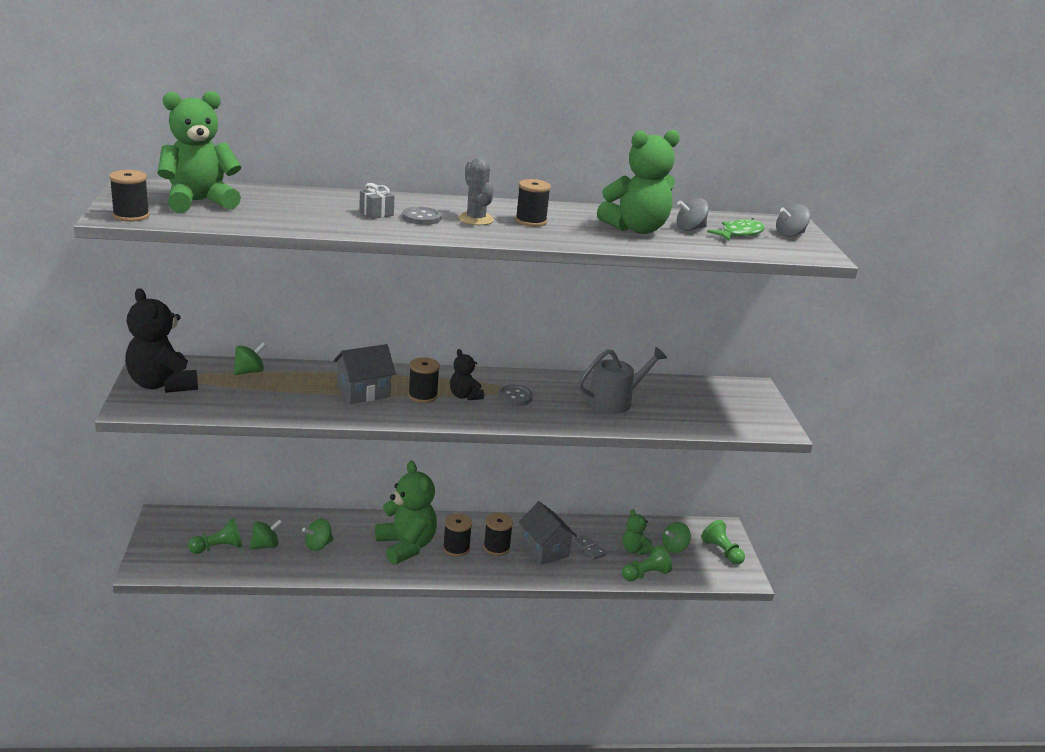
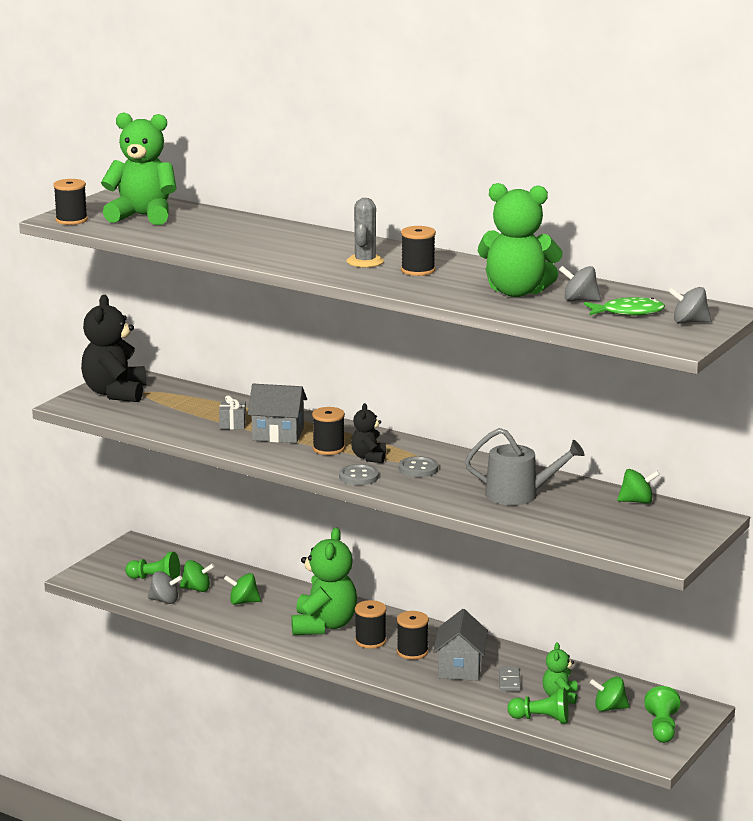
camera: 40 degrees right, 5 degrees down
(249, 371) = (200, 398): green spinning top -> green spinning top (637, 501)
(249, 567) = (165, 600): none -> grey spinning top
(376, 213) = (280, 244): grey gift -> grey gift (232, 424)
(421, 218) = (315, 253): grey button -> grey button (358, 477)

